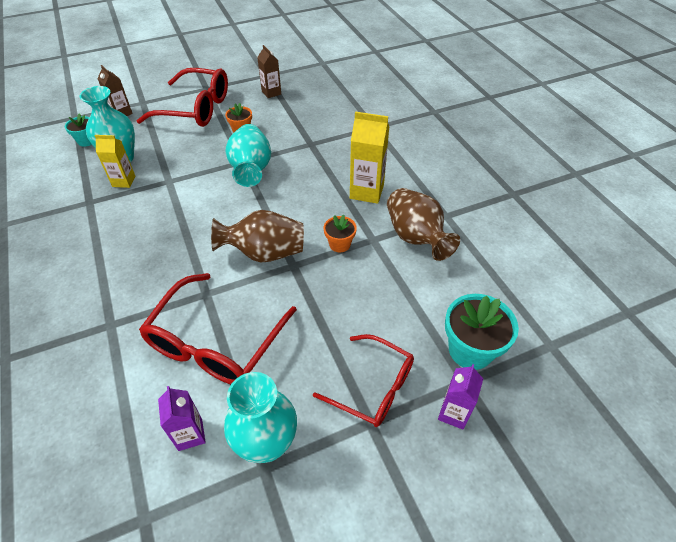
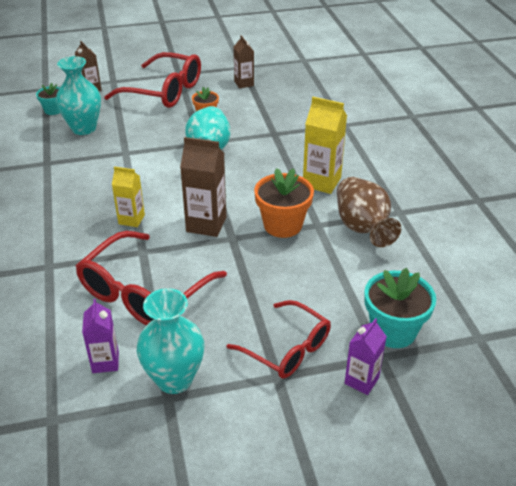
camera: 10 degrees right, 10 degrees down
(124, 181) = (82, 148): yellow carton -> yellow carton (131, 219)
(264, 253) = (206, 224): brown vase -> brown carton
(339, 244) = (283, 225): orange flower pot -> orange flower pot, size x1.75

